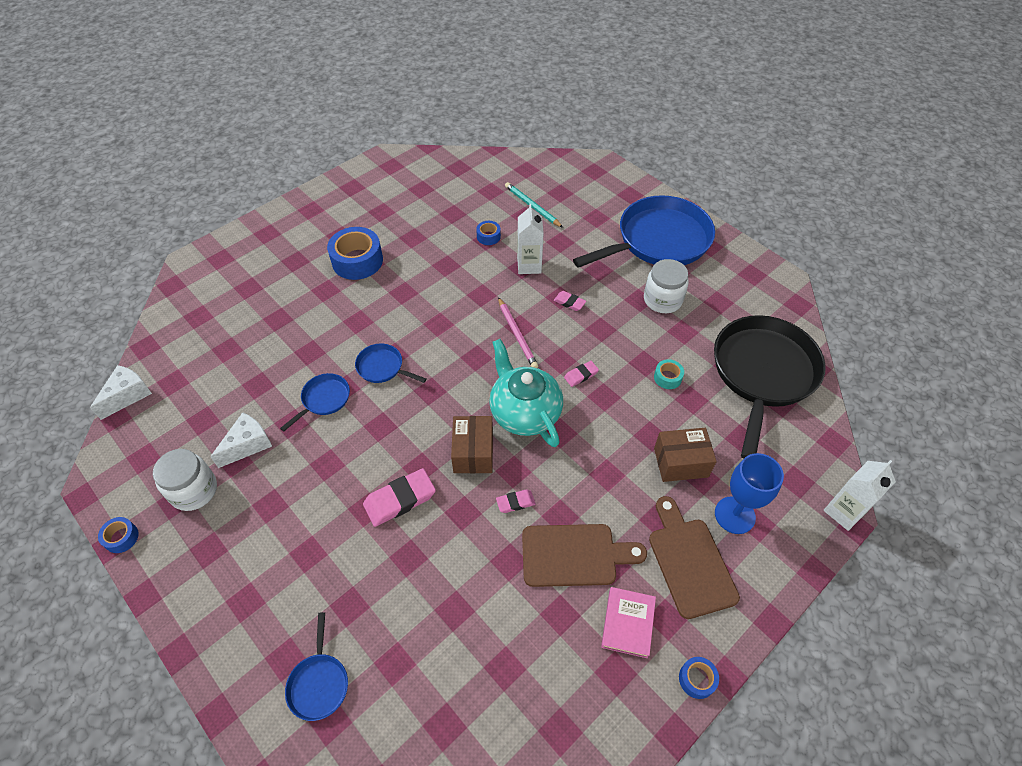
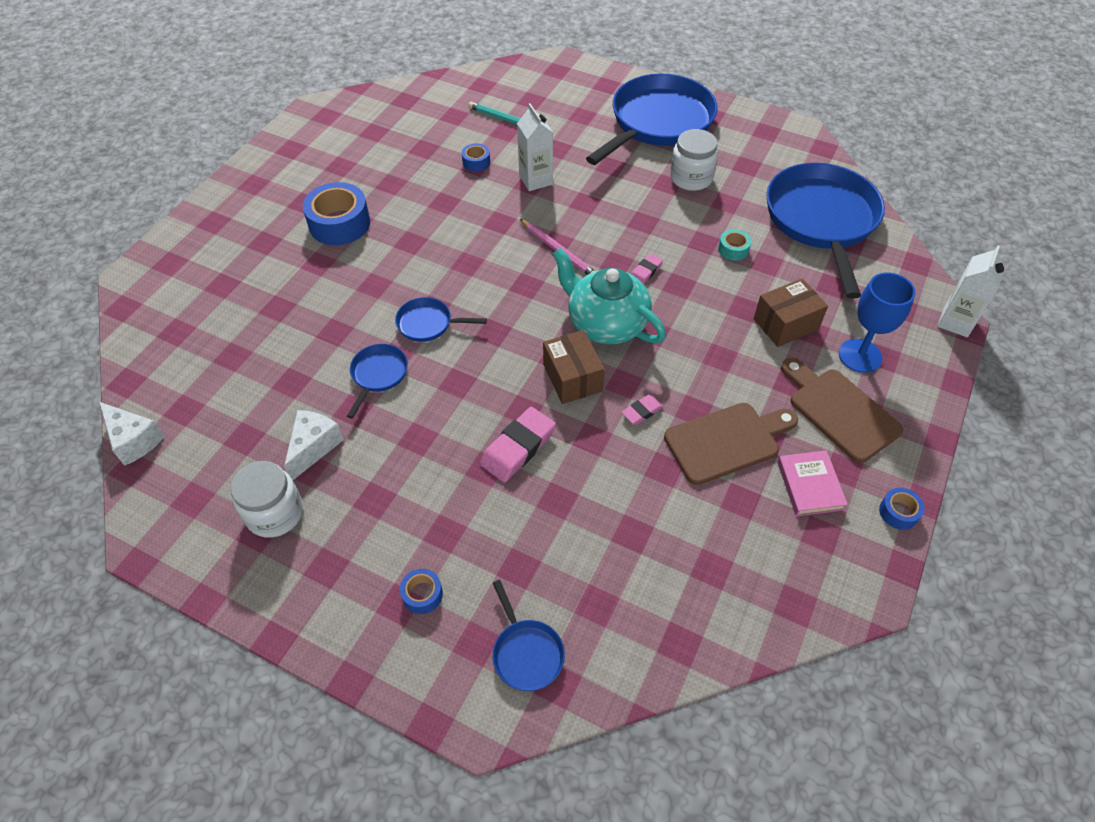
camera: 20 degrees left, 0 degrees up
(121, 537) = (212, 590): blue tape -> blue tape (422, 594)
(128, 395) = (134, 440): white cheese -> white cheese turned 120 degrees clockwise
(569, 302) = (597, 205): pink eraser -> none
(762, 374) = (821, 221): black pan -> blue pan

